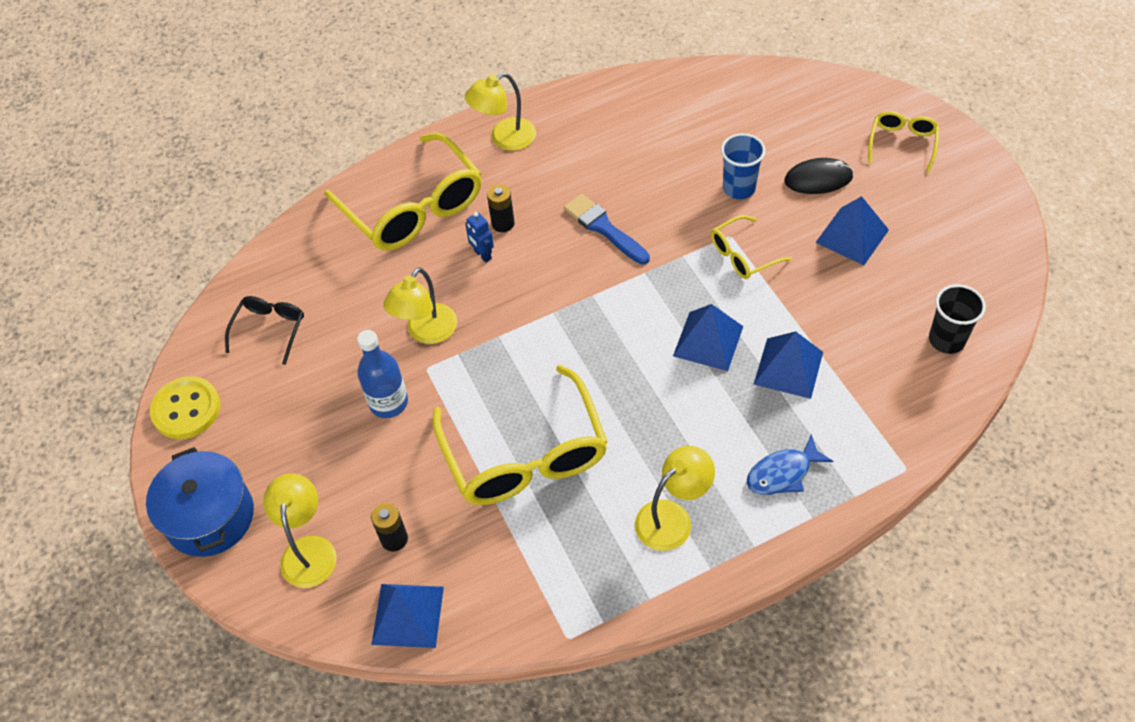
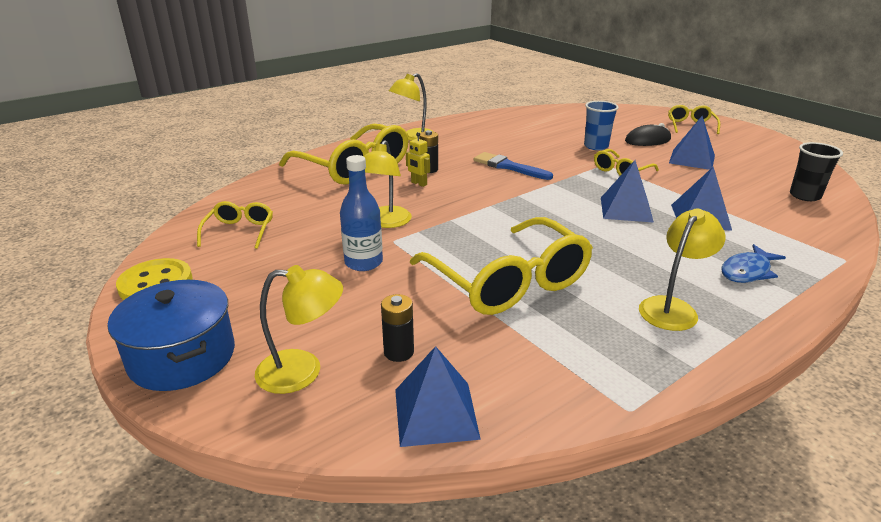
camera: 15 degrees left, 25 degrees down
(270, 329) = (240, 231): black glasses -> yellow glasses
(308, 550) = (303, 371): yellow lamp -> yellow lamp turned 105 degrees clockwise
(482, 255) = (418, 183): blue robot -> yellow robot

